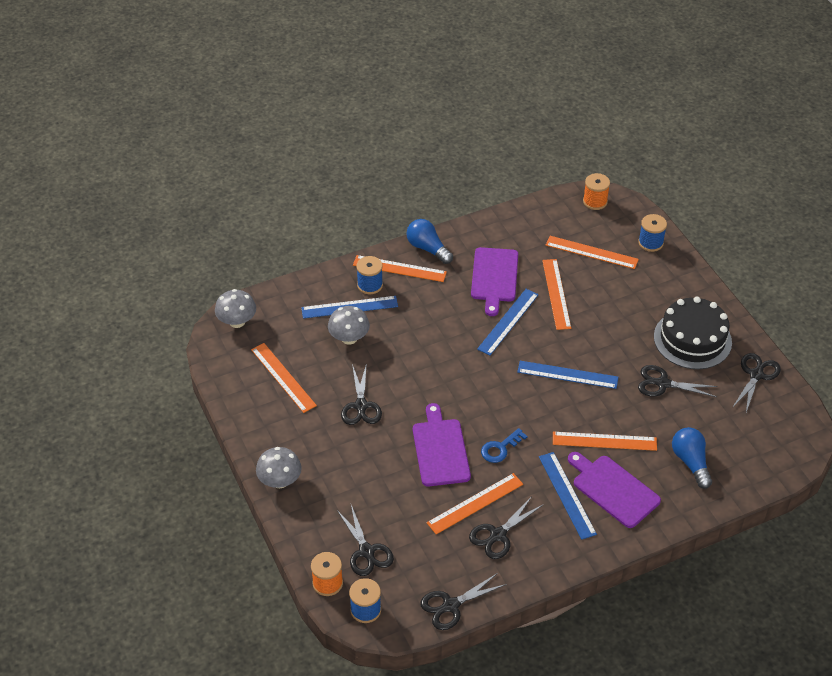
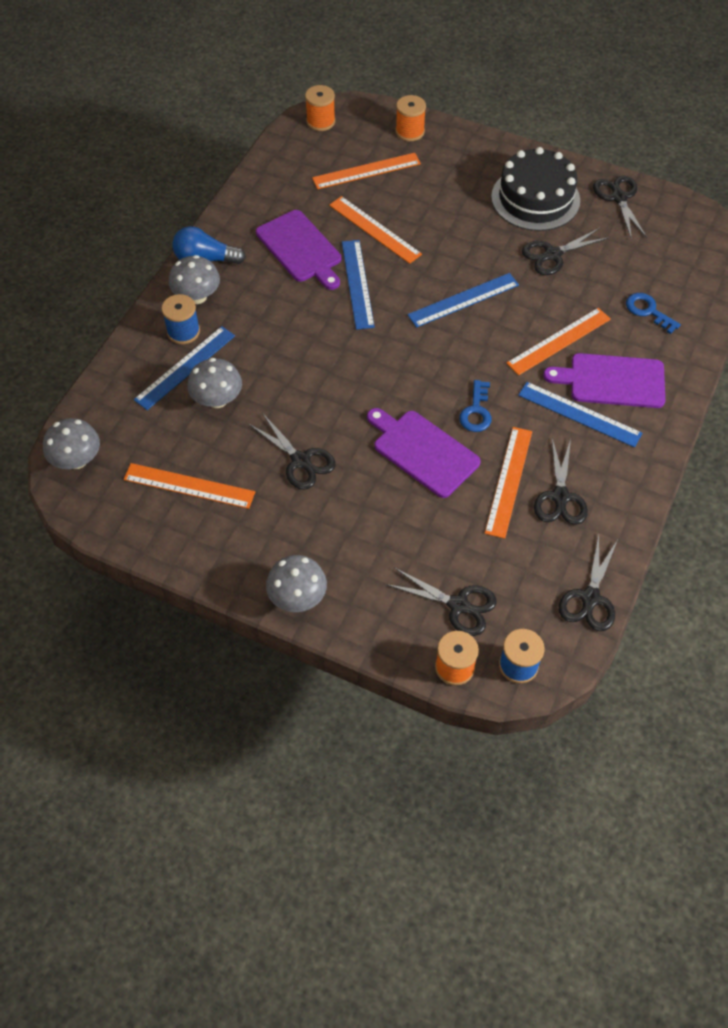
camera: 40 degrees left, 10 degrees up
(399, 268) = (197, 296): orange ruler -> grey mushroom
(650, 243) = (410, 131): blue spool -> orange spool
(690, 462) = (648, 311): blue light bulb -> blue key

